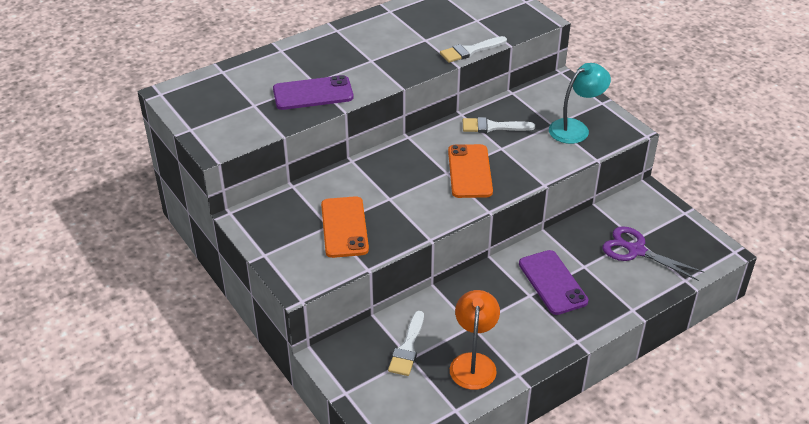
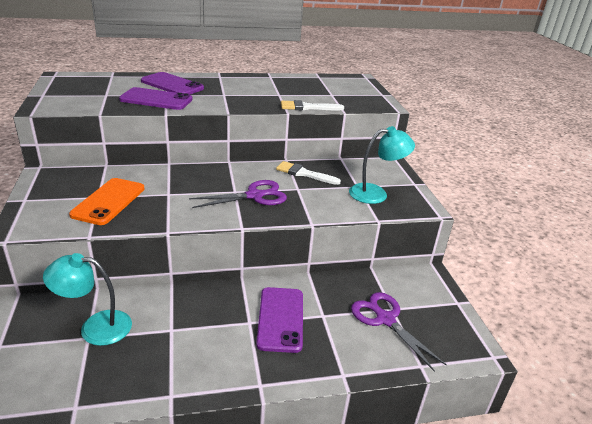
camera: 20 degrees right, 10 degrees down
(303, 63) = (172, 85): none -> purple phone
(407, 348) = (95, 327): white brush -> turquoise lamp
(469, 171) = (254, 196): orange phone -> purple scissors
(473, 363) = (139, 365): orange lamp -> none

